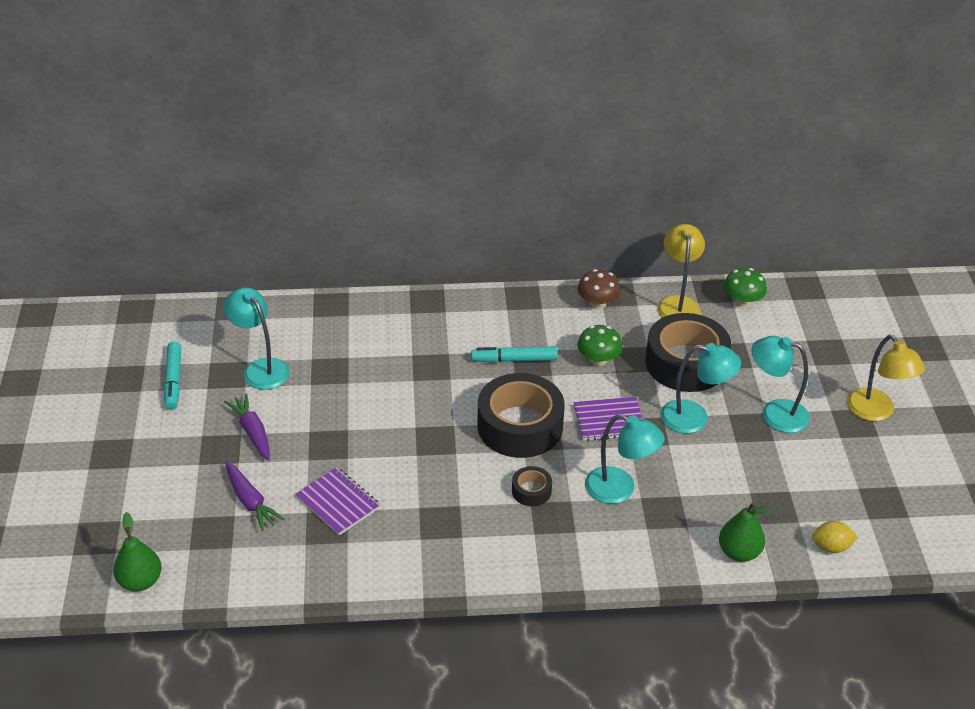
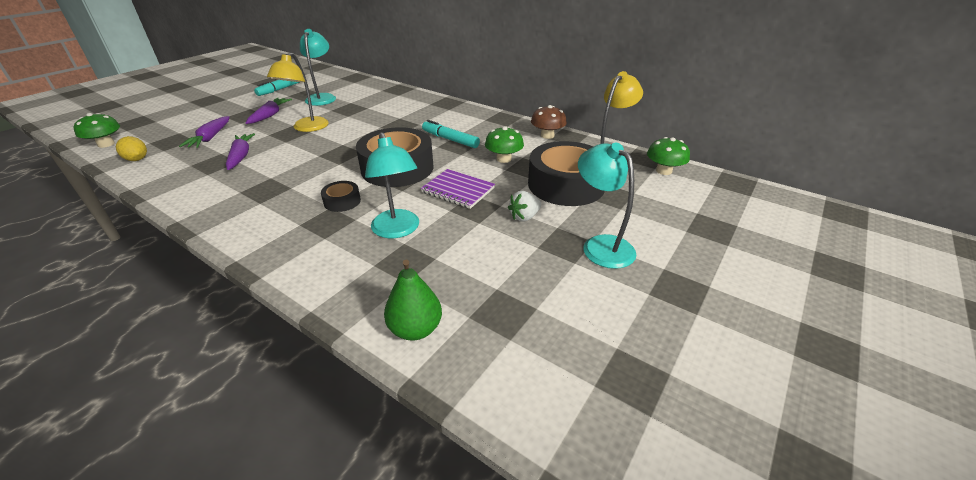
camera: 40 degrees right, 5 degrees down
(140, 581) = (106, 144): green pear -> green mushroom
(338, 503) = (241, 156): purple notebook -> purple carrot
(694, 418) = (524, 217): turquoise lamp -> white strawberry
(831, 547) = (513, 386): yellow lemon -> yellow lemon (137, 159)
(876, 412) = (717, 293): yellow lamp -> yellow lamp (307, 128)

